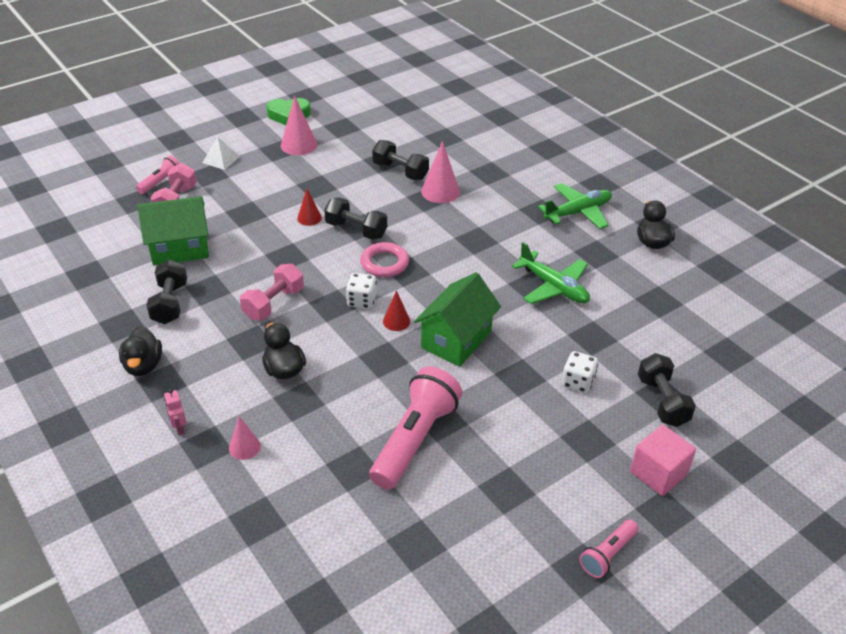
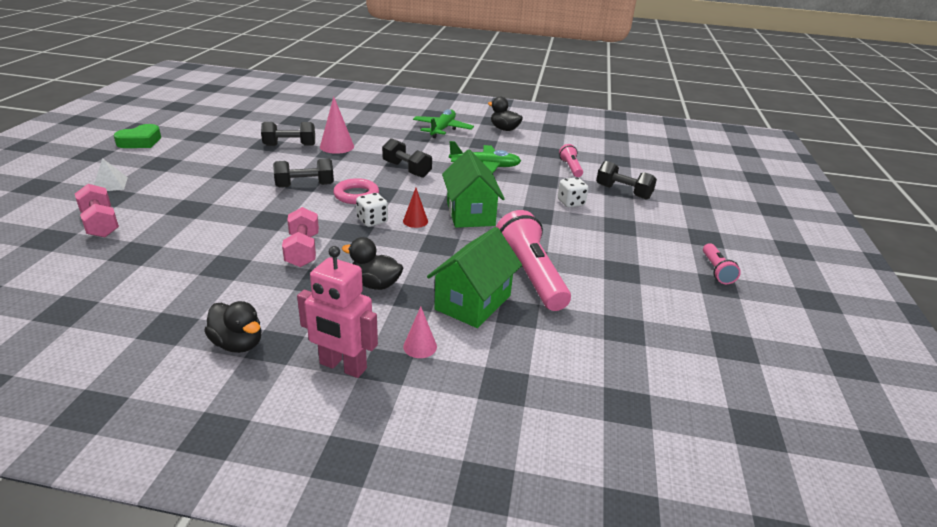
camera: 45 degrees left, 10 degrees down
(161, 182) = (62, 217): pink flashlight -> pink flashlight (570, 168)
(170, 303) = (200, 291): black dumbbell -> black dumbbell (406, 169)
(179, 428) = (342, 366): pink robot -> pink robot, size x2.17
(180, 249) = (153, 252): green house -> green house (473, 302)
(299, 145) = (177, 155): pink cone -> none
(309, 218) = (254, 192): red cone -> none
(658, 473) = (674, 222): pink cube -> none

